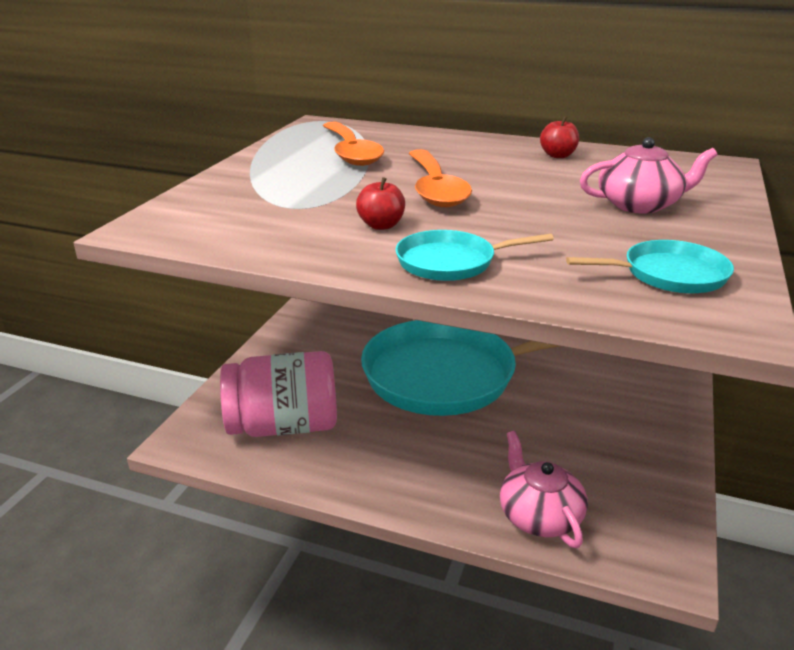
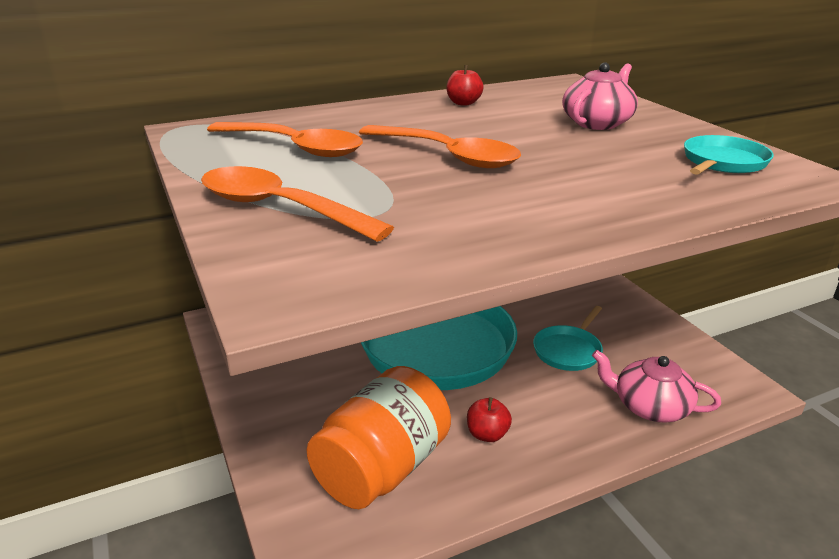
camera: 45 degrees left, 0 degrees up
(253, 185) = (279, 208): none -> orange spoon
(283, 426) = (382, 468): pink jar -> orange jar
(381, 225) = (488, 200): red apple -> red apple (487, 434)
(450, 262) = (605, 207): turquoise pan -> turquoise pan (568, 350)

